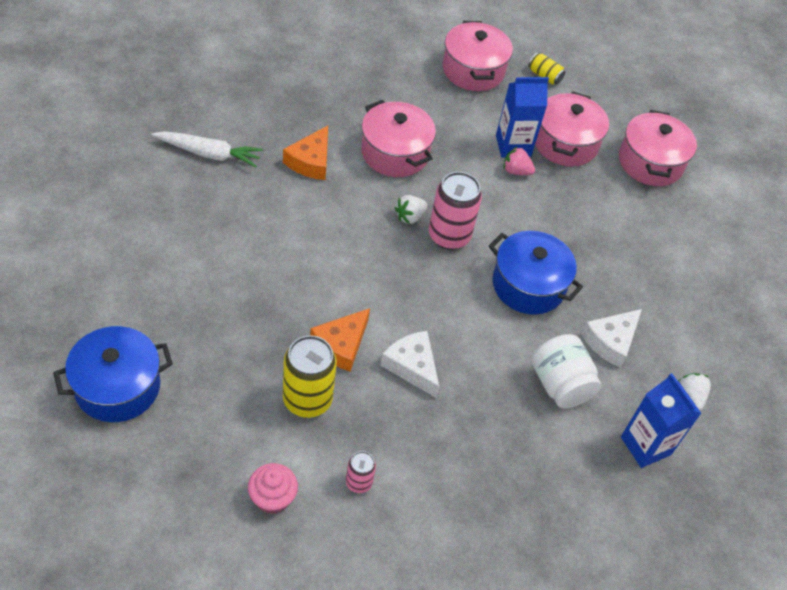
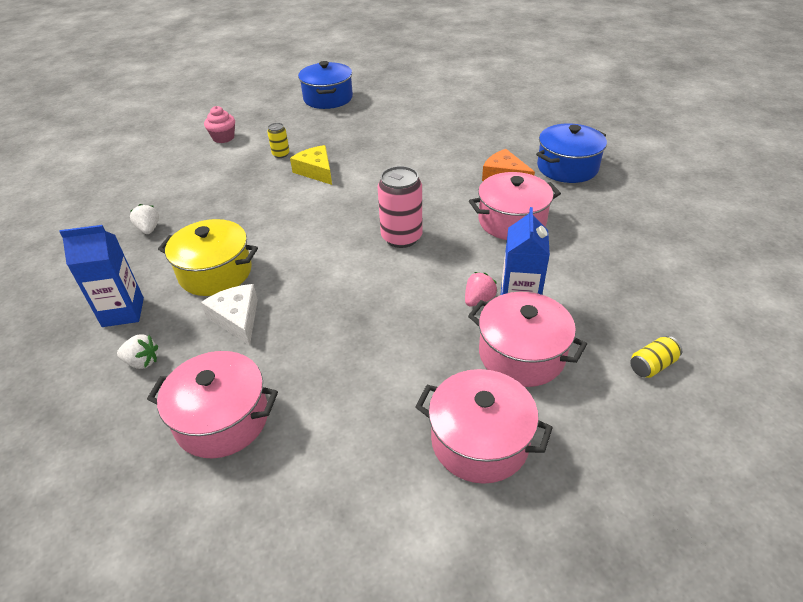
camera: 115 degrees right, 10 degrees down
(209, 154) = (516, 134): white carrot -> none
(307, 400) = (281, 154): yellow can -> yellow can, size x0.52
(341, 345) = (316, 171): orange cheese -> yellow cheese
(358, 482) = (209, 166): pink can -> none
(410, 217) = (430, 219): white strawberry -> white strawberry (149, 229)
(412, 366) = (280, 198): white cheese -> none
(473, 70) = (649, 298): pink pot -> pink pot (222, 419)
(528, 285) = (327, 276): blue pot -> blue pot (567, 167)
(560, 385) = (215, 272): white jar -> yellow pot

